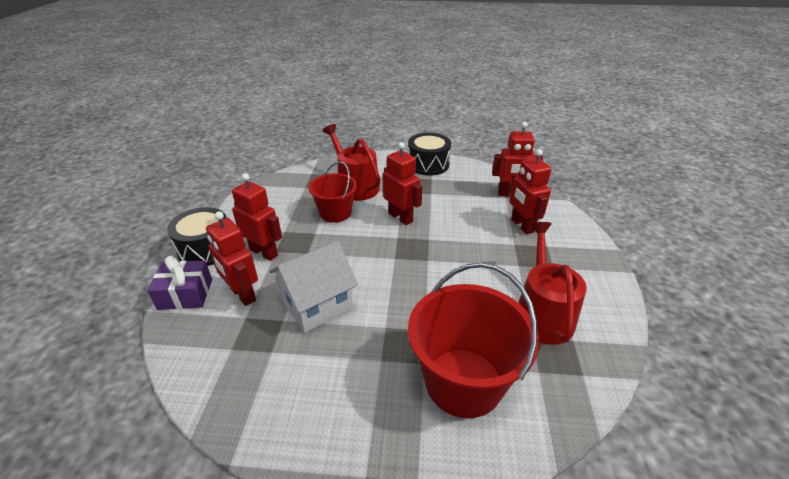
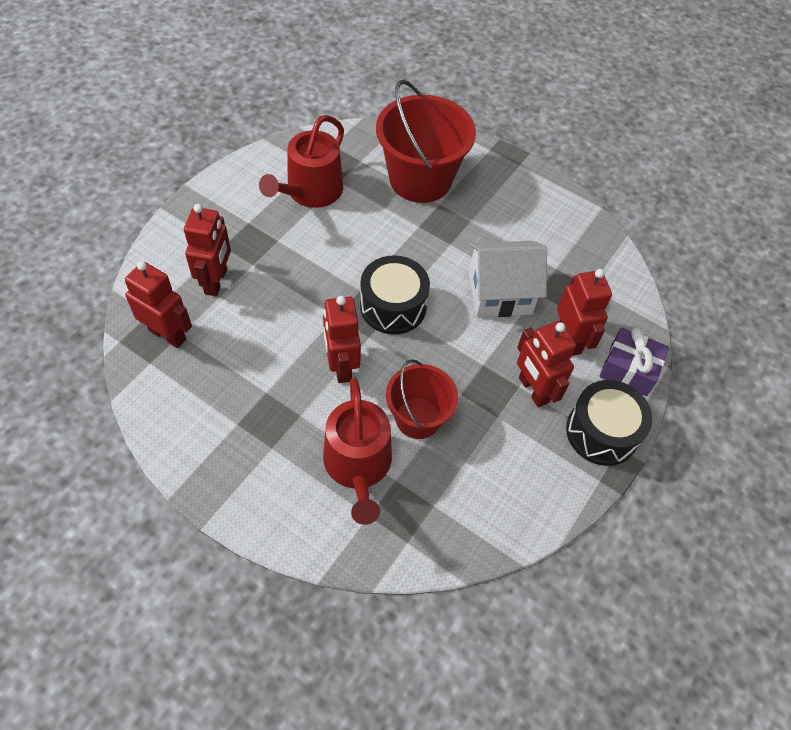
camera: 155 degrees left, 20 degrees up
(428, 164) = (210, 462): black drum -> black drum (393, 306)

